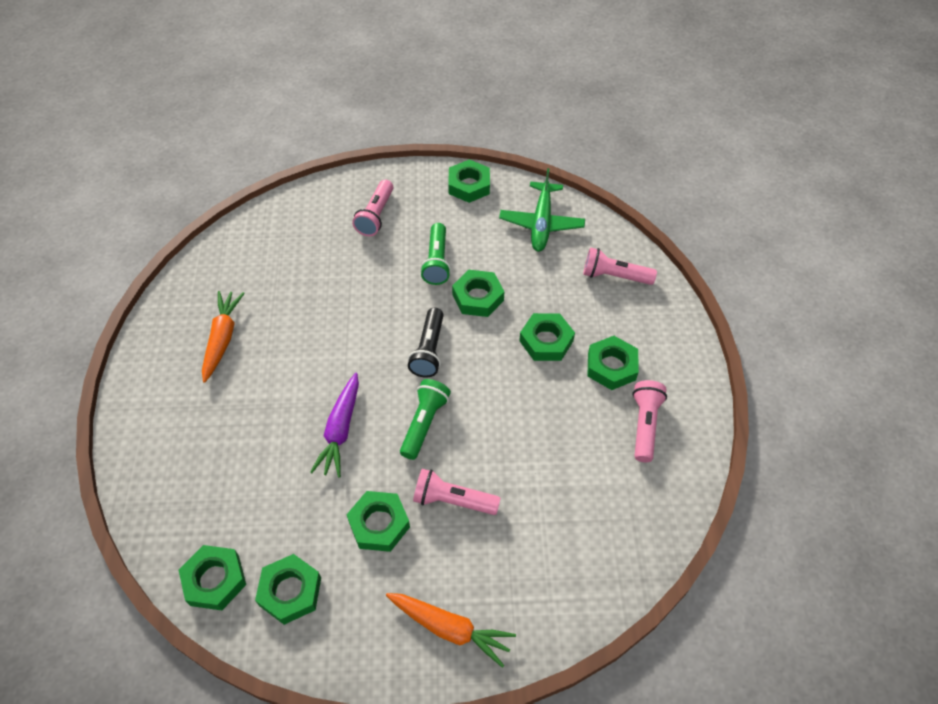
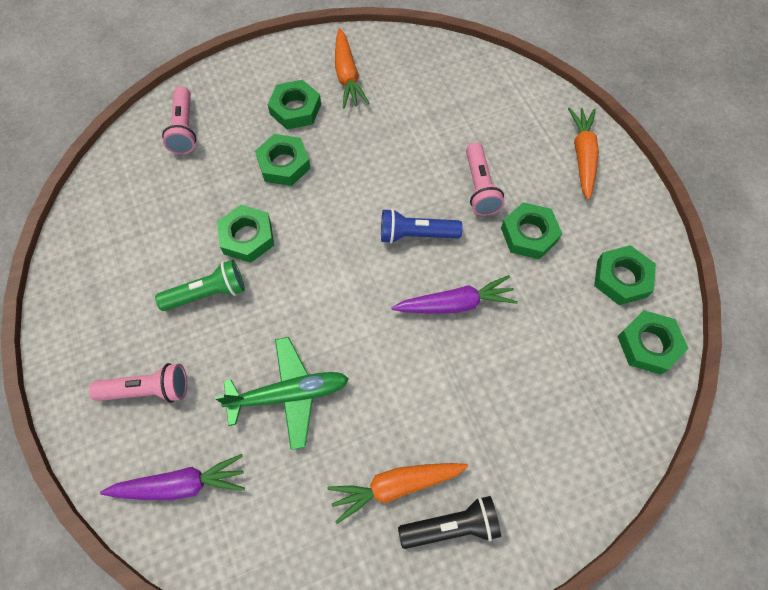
camera: 110 degrees left, 10 degrees up
(299, 222) = (181, 484): none -> purple carrot
(424, 423) = (415, 234): green flashlight -> blue flashlight
(429, 350) = (331, 259): black flashlight -> black flashlight (452, 526)
(469, 185) = (73, 300): green nut -> none
(541, 223) = (122, 208): green plane -> green plane (288, 394)
(644, 425) = (347, 76): pink flashlight -> orange carrot

